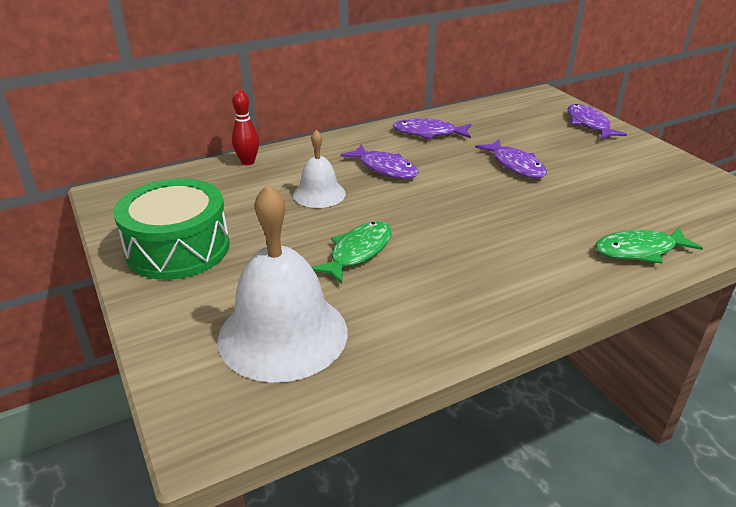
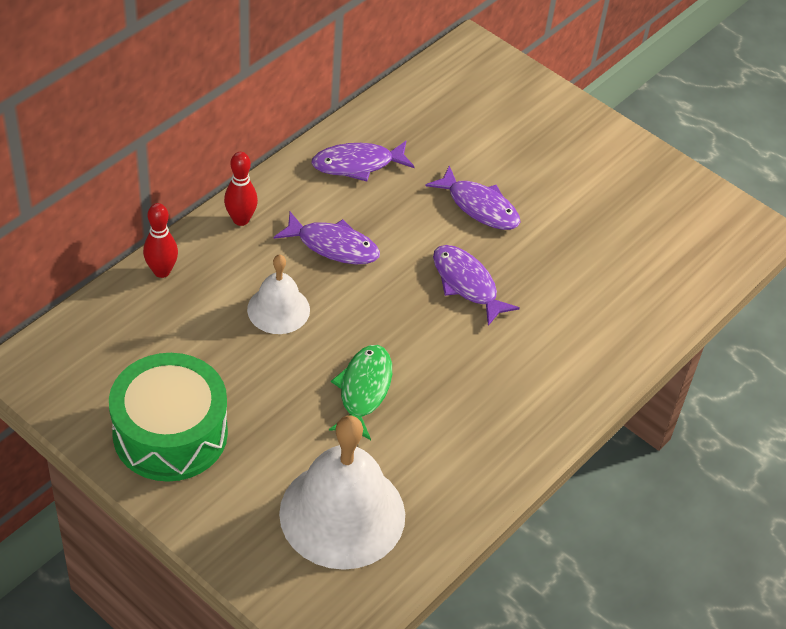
camera: 25 degrees left, 15 degrees up
(324, 146) = (241, 219): none -> red bowling pin
(589, 124) = (543, 105): purple fish -> purple fish (467, 284)
(639, 250) = (635, 318): green fish -> none

